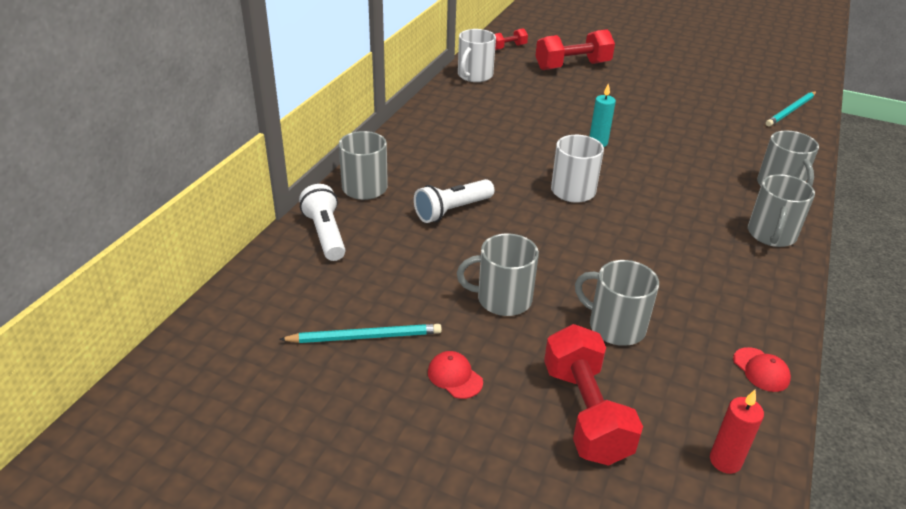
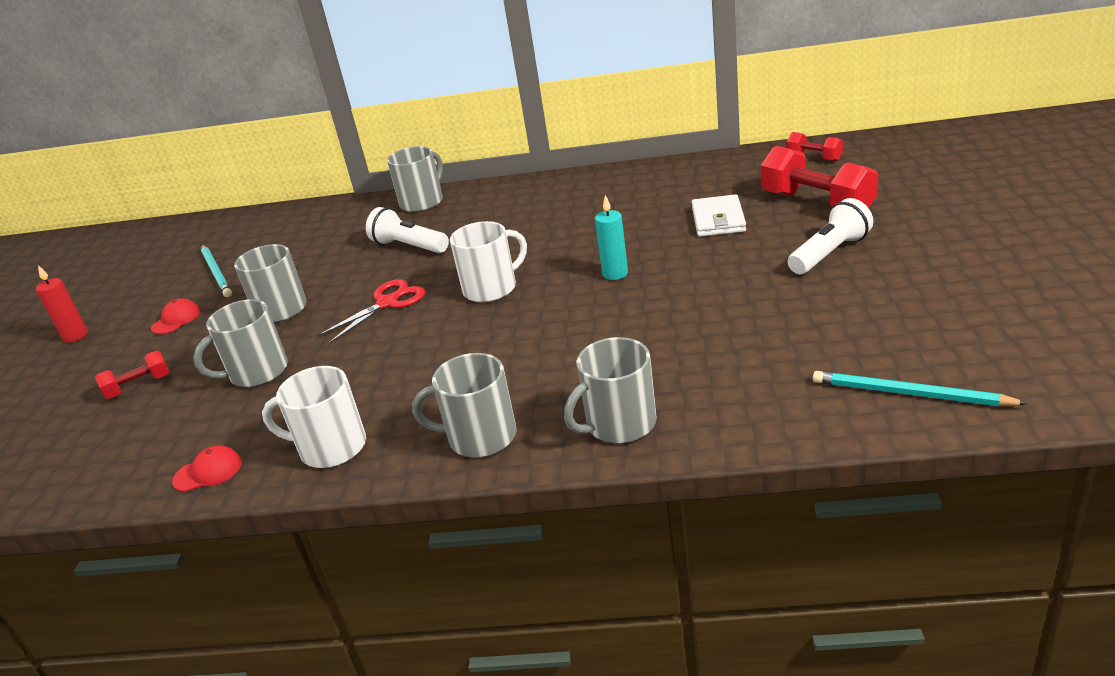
camera: 75 degrees right, 5 degrees down
(325, 234) = (342, 214): white flashlight -> white flashlight (830, 253)
(474, 75) = (706, 168): white mug -> white mug (331, 447)
(549, 239) = (387, 303): none -> red scissors
(559, 94) = (718, 220): none -> white wallet
(585, 413) = (139, 386): red dumbbell -> red dumbbell, size x0.52
(615, 326) = (257, 372): grey mug -> grey mug turned 135 degrees counterclockwise
(725, 461) = (81, 471): red candle -> red candle (76, 336)
(761, 370) = (208, 472): red cap -> red cap turned 150 degrees counterclockwise

